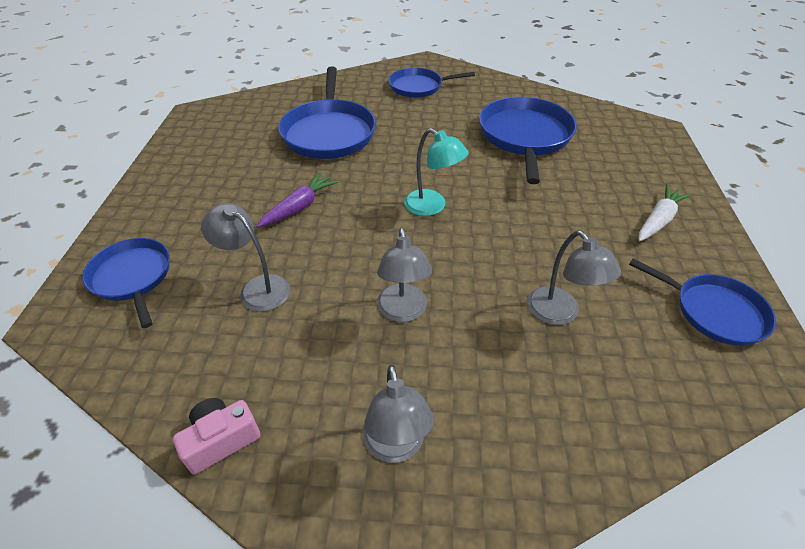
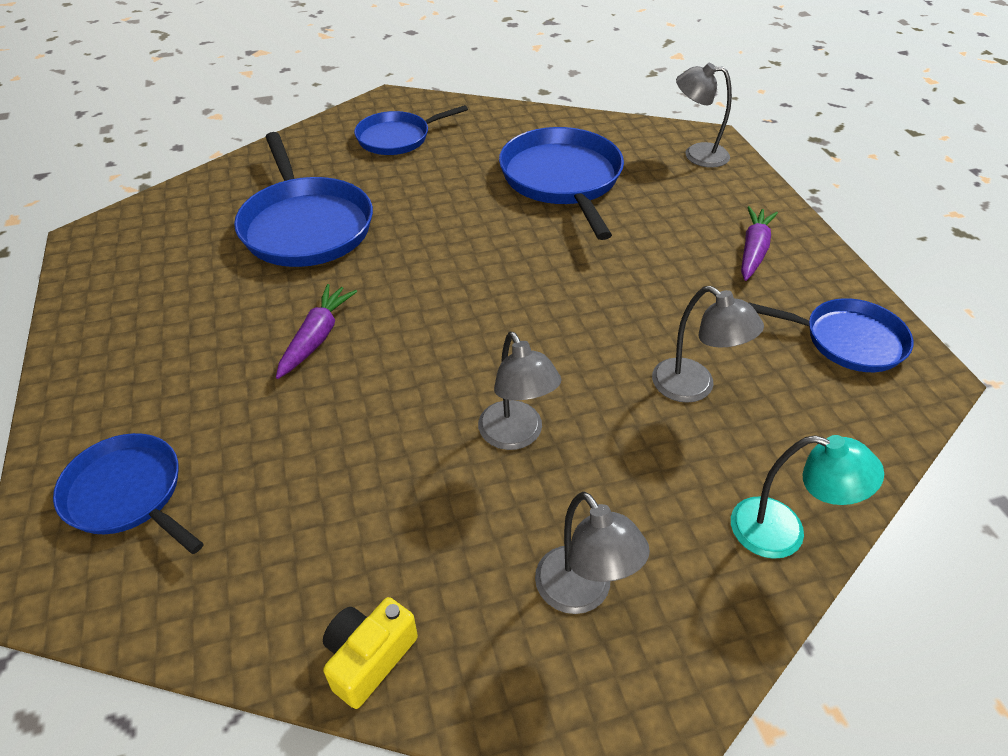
camera: 20 degrees left, 0 degrees up
(221, 440) = (369, 658): pink camera -> yellow camera
(257, 288) = (315, 458): grey lamp -> grey lamp (696, 154)
(432, 207) = (490, 296): turquoise lamp -> turquoise lamp (783, 532)
(658, 220) = (753, 251): white carrot -> purple carrot

